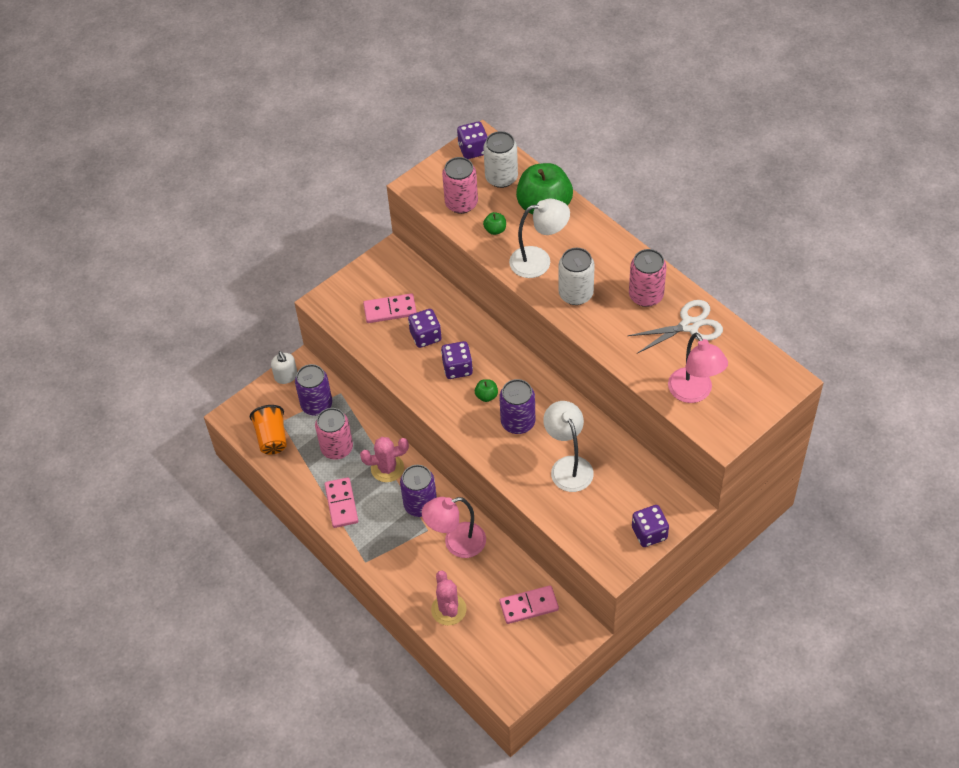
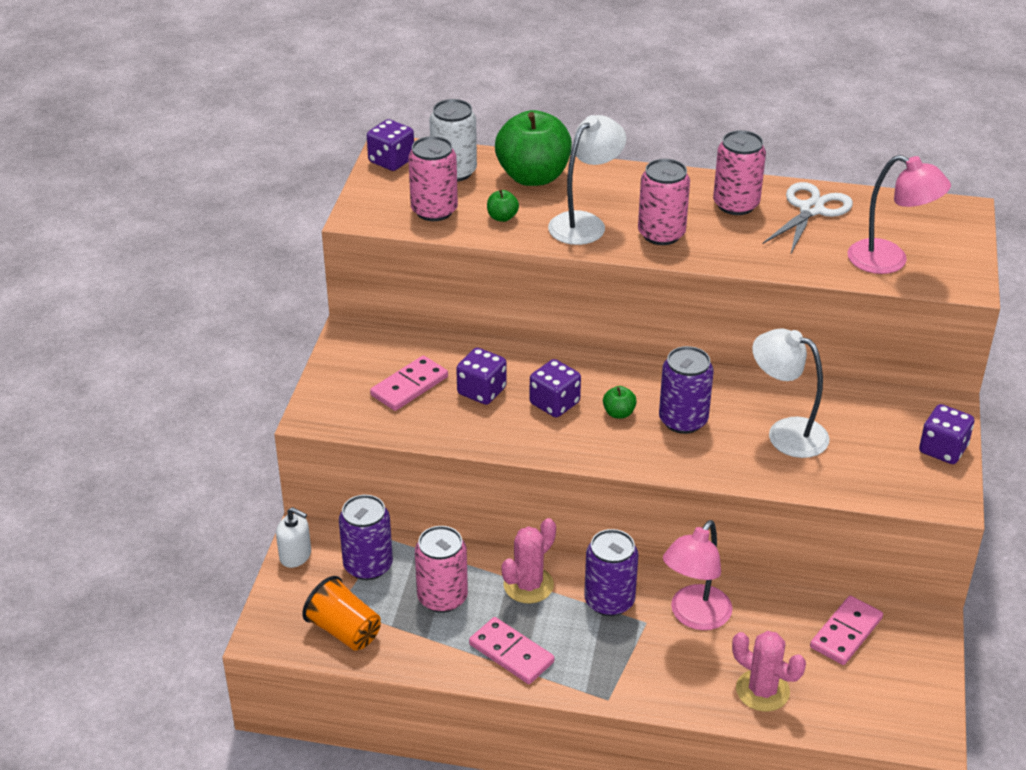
camera: 40 degrees left, 15 degrees down
(576, 294) = (661, 234): white can -> pink can

